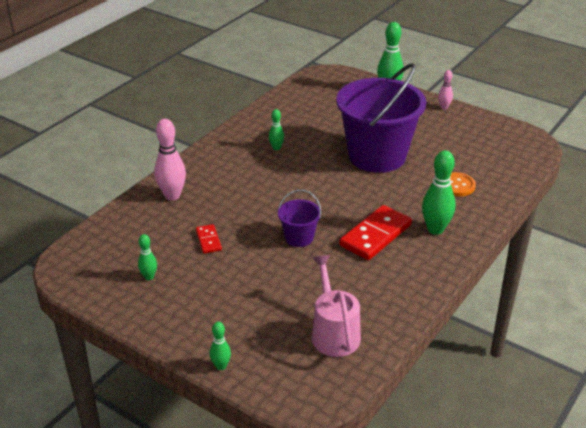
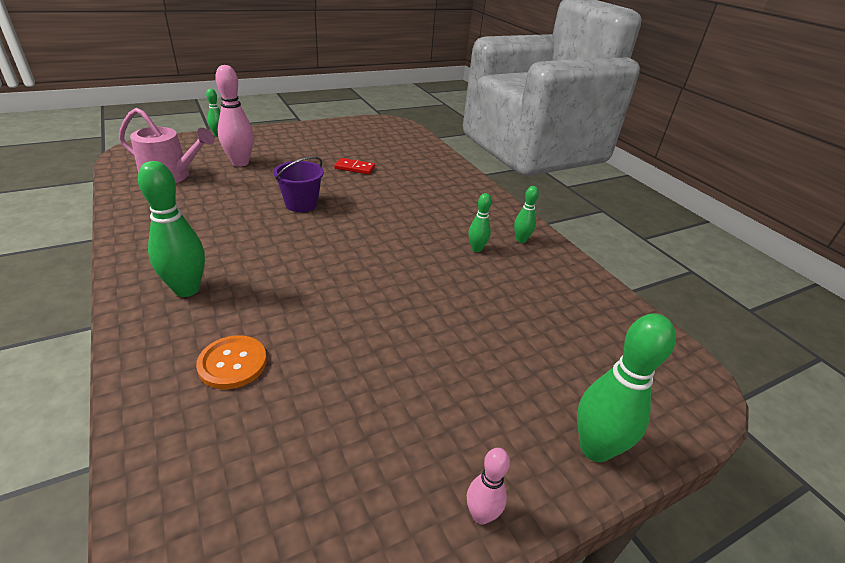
camera: 115 degrees right, 0 degrees up
(149, 277) = (341, 140): green bowling pin -> green bowling pin (521, 240)
(172, 195) = (438, 172): pink bowling pin -> pink bowling pin (240, 163)
(375, 235) = (242, 244): red domino -> none
(377, 156) = (387, 320): purple bucket -> none

